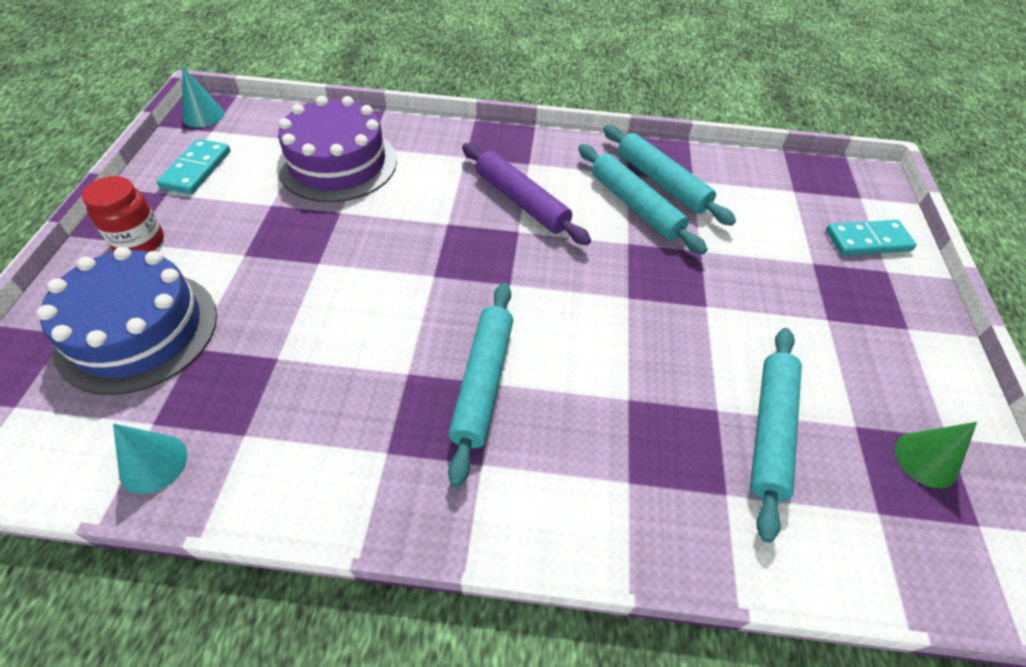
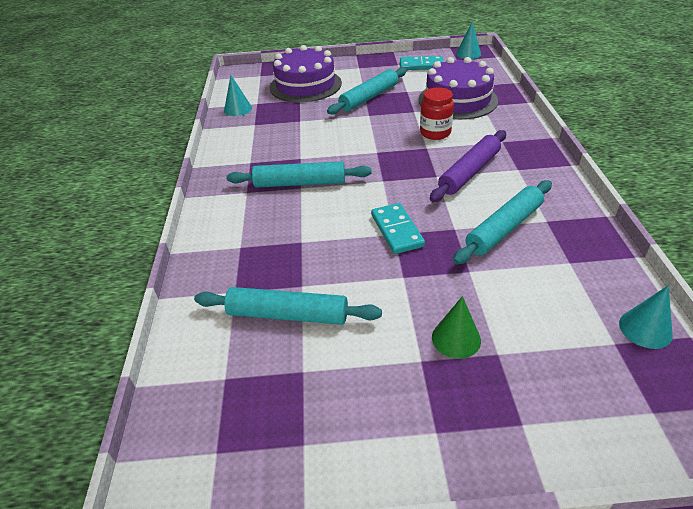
camera: 85 degrees right, 10 degrees down
(138, 330) = (305, 85): blue cake -> purple cake
(139, 242) = (359, 69): red jar -> red jar (435, 133)
(662, 182) = (549, 242): turquoise rolling pin -> turquoise rolling pin (369, 97)
(777, 169) = (645, 329): none -> turquoise cone
(868, 241) = (566, 409): turquoise domino -> turquoise domino (396, 230)
(926, 459) = (276, 420): green cone -> green cone (456, 338)

